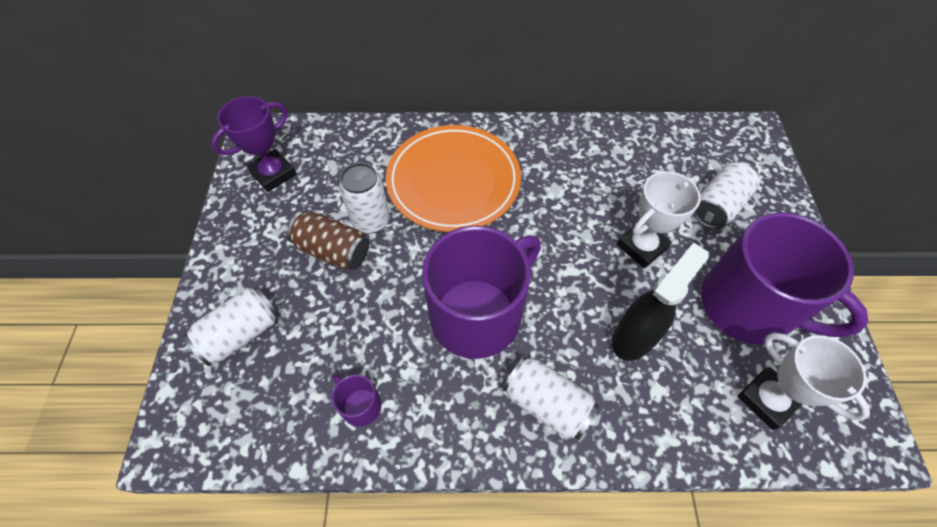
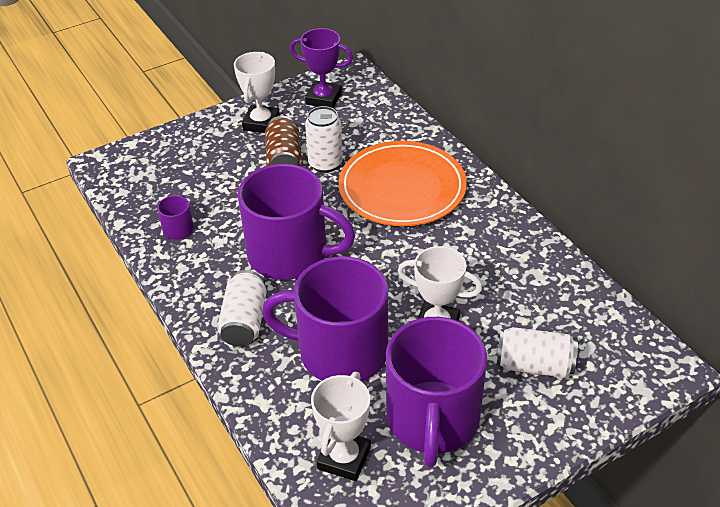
camera: 60 degrees right, 15 degrees down
(242, 333) = (190, 152): white can -> none
(259, 243) = (261, 123): none -> white trophy
(634, 336) = (340, 352): black spray bottle -> purple mug

